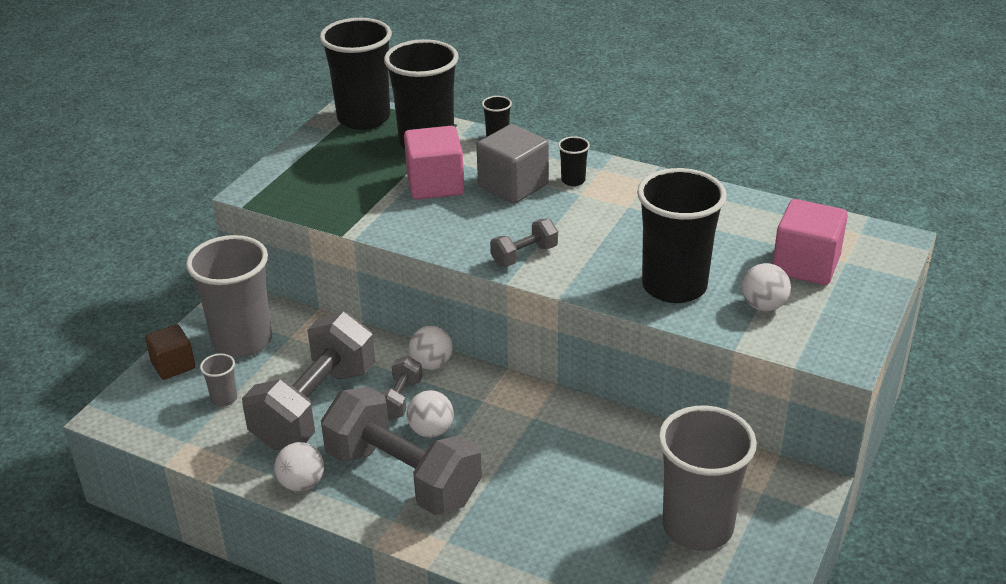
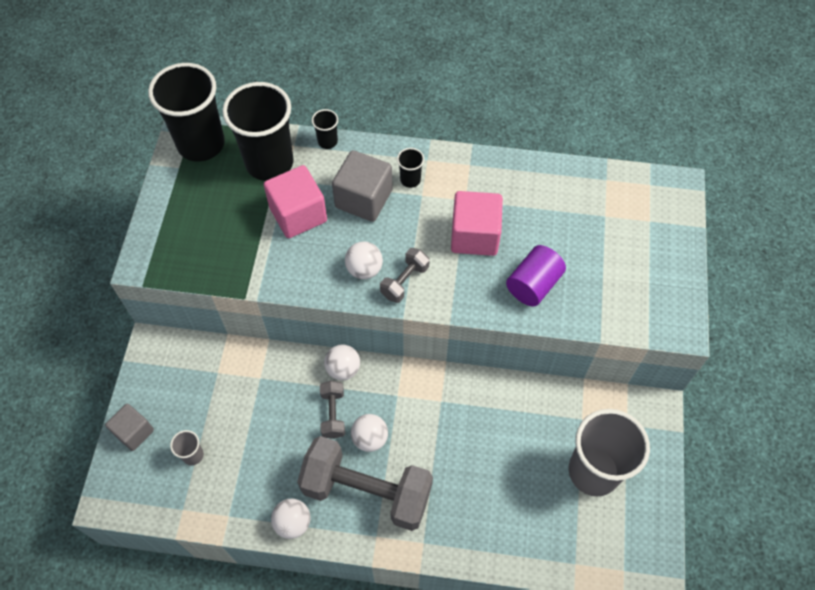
camera: 20 degrees left, 25 degrees up
(173, 365) = (134, 432): brown cube -> grey cube
(242, 341) = (180, 389): grey cup -> none
(315, 407) = (270, 441): grey dumbbell -> none
(674, 286) = (533, 285): black cup -> purple cylinder
(763, 306) = (606, 288): white ball -> white ball (364, 269)
(805, 265) = (622, 233): pink cube -> pink cube (474, 236)

